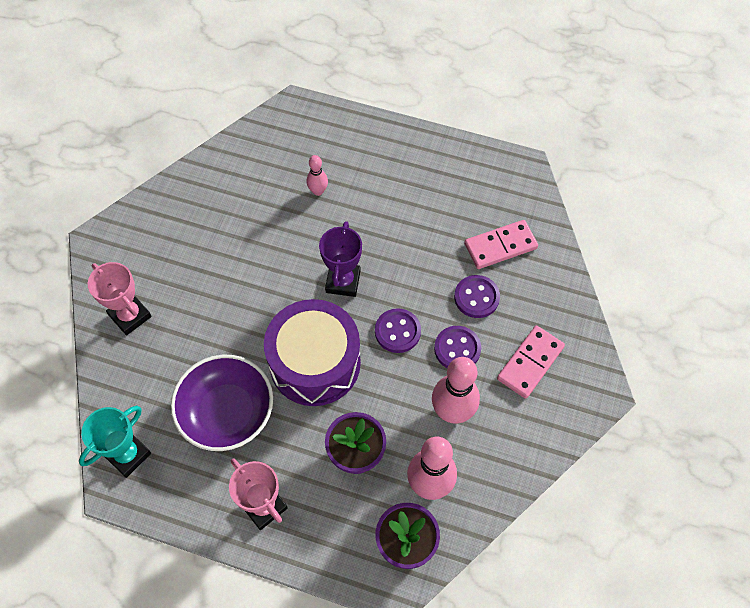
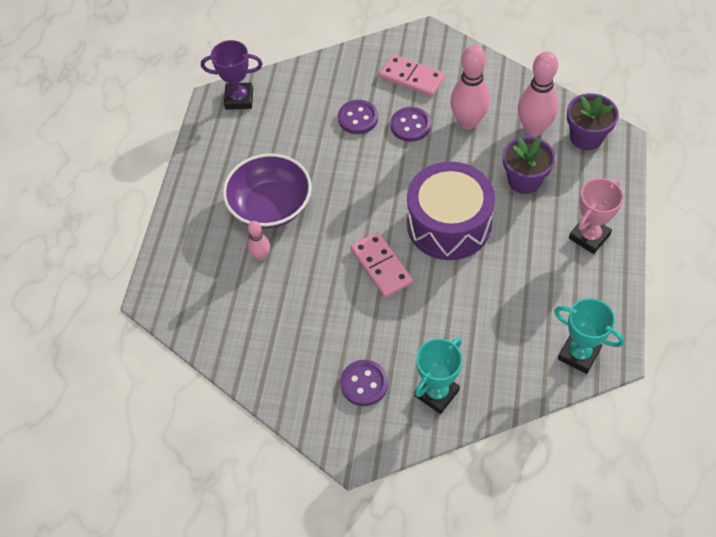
camera: 95 degrees left, 5 degrees down
(130, 316) = (436, 393): pink trophy -> turquoise trophy
(227, 412) = (514, 282): purple bowl -> purple bowl (270, 206)
(343, 281) = (361, 217): purple trophy -> purple trophy (239, 99)
(397, 331) = (403, 168): purple button -> purple button (364, 384)
(500, 246) = (303, 107): pink domino -> pink domino (381, 266)

